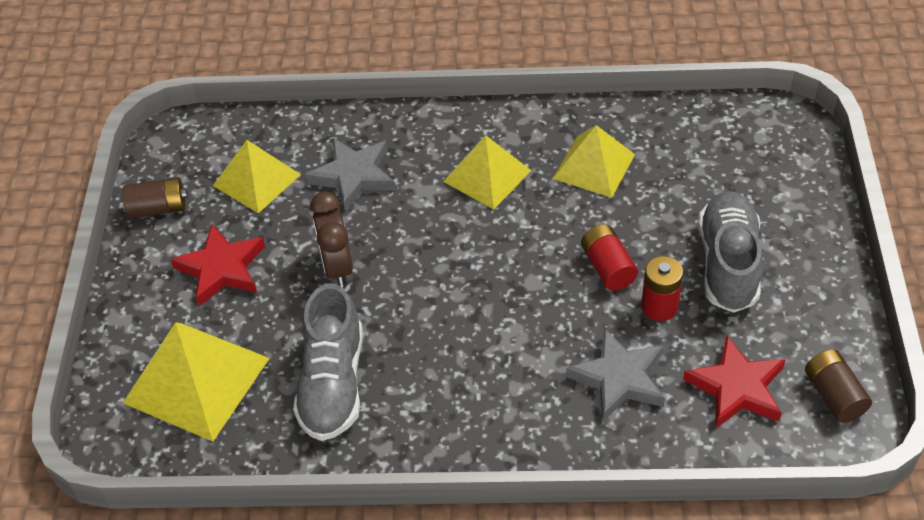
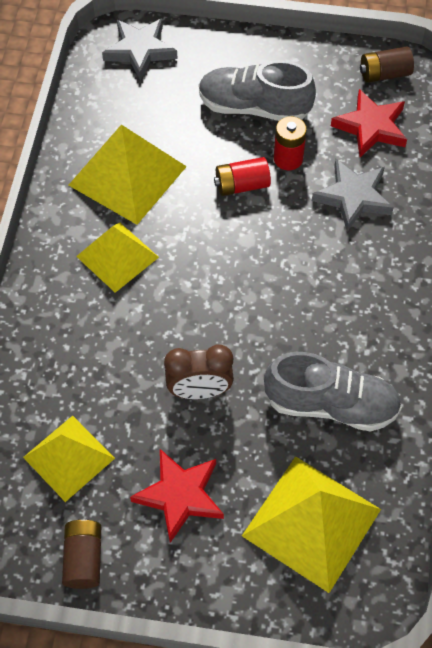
camera: 85 degrees left, 10 degrees up
(353, 176) = (88, 367): grey star -> grey star (140, 51)
(594, 166) = (127, 176): yellow pyramid -> yellow pyramid, size x1.51

